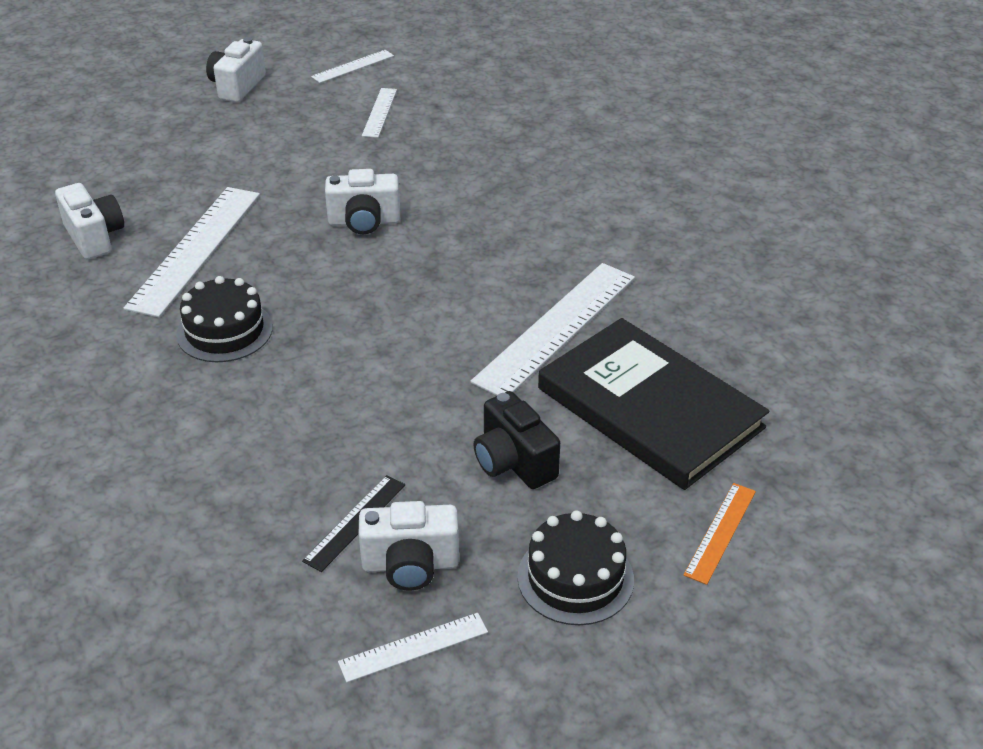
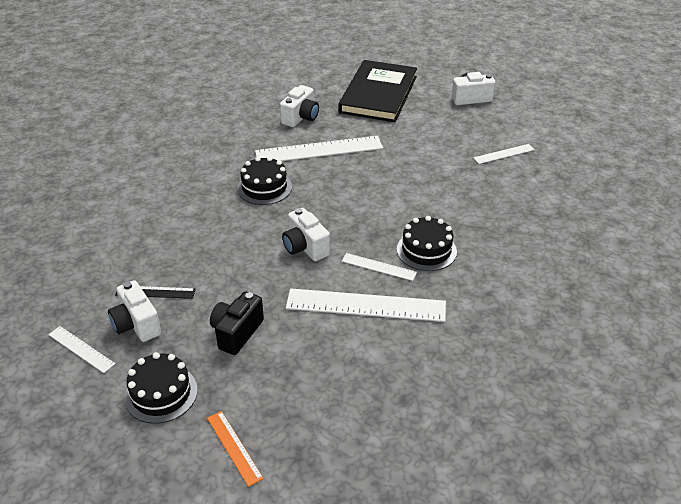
camera: 60 degrees right, 0 degrees up
(353, 66) = (538, 125): white ruler -> white ruler (379, 267)
(364, 222) = (395, 193): white camera -> white camera (305, 247)
(499, 242) = (426, 250): none -> black cake
(650, 408) = (324, 374): black book -> black book (378, 94)
(720, 532) = (234, 447): orange ruler -> orange ruler turned 60 degrees clockwise

